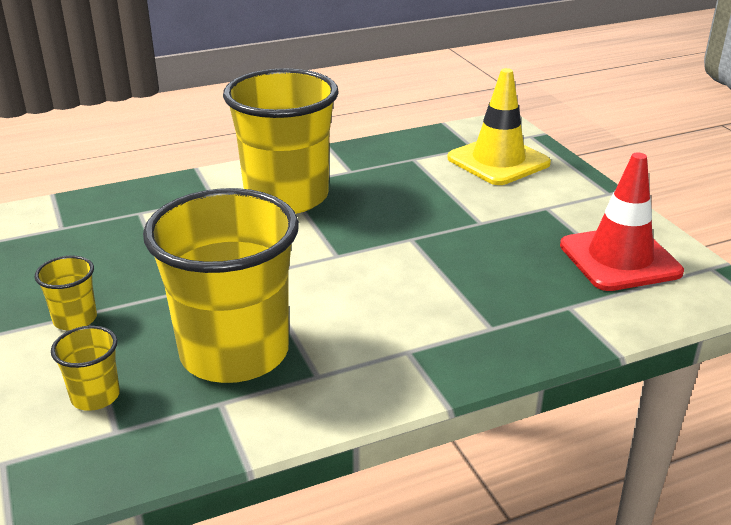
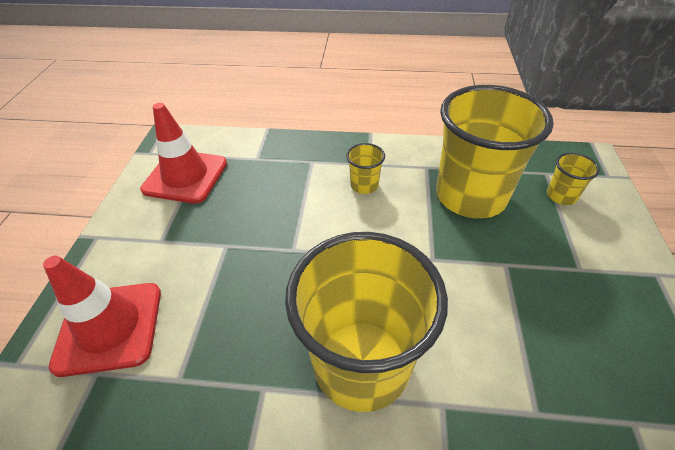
camera: 150 degrees left, 15 degrees up
(75, 319) = (587, 264): yellow cup -> yellow cup (364, 185)
(498, 161) = (109, 327): yellow traffic cone -> red traffic cone

